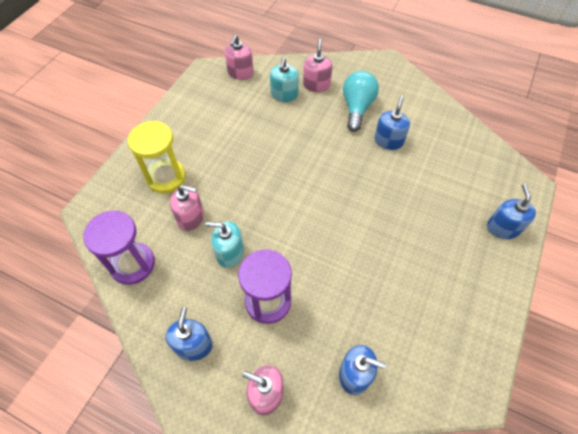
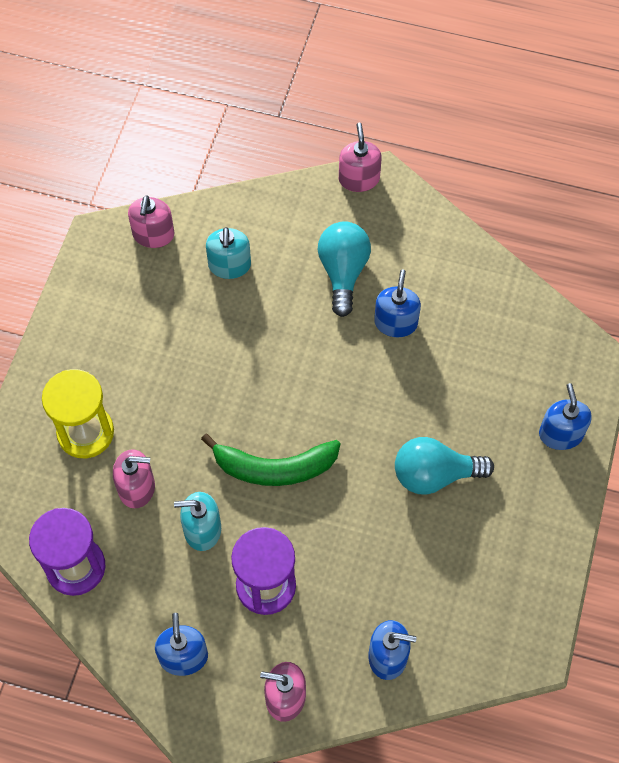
camera: 10 degrees left, 5 degrees up
(290, 219) = (274, 468): none -> green banana
(316, 85) = (276, 240): pink soap dispenser -> pink soap dispenser (359, 179)
(406, 241) = (434, 475): none -> turquoise light bulb

